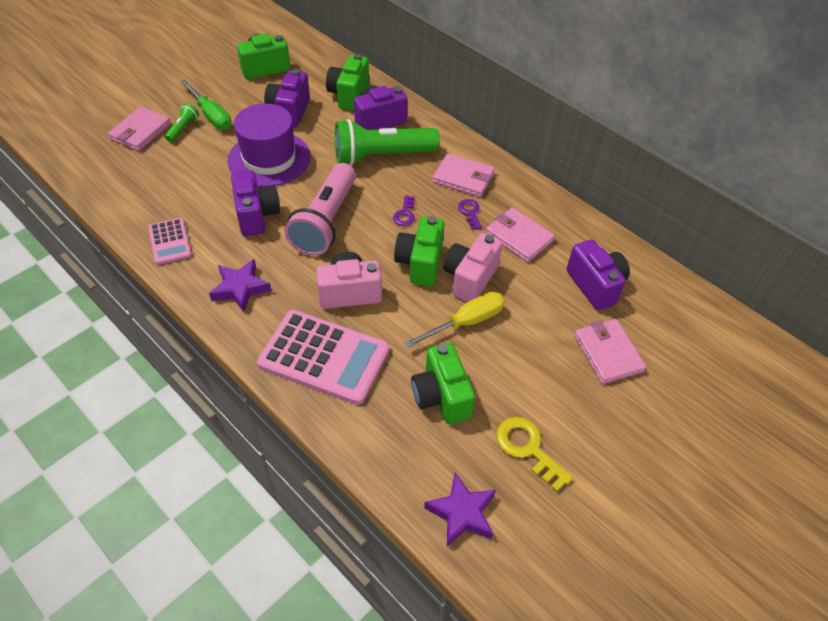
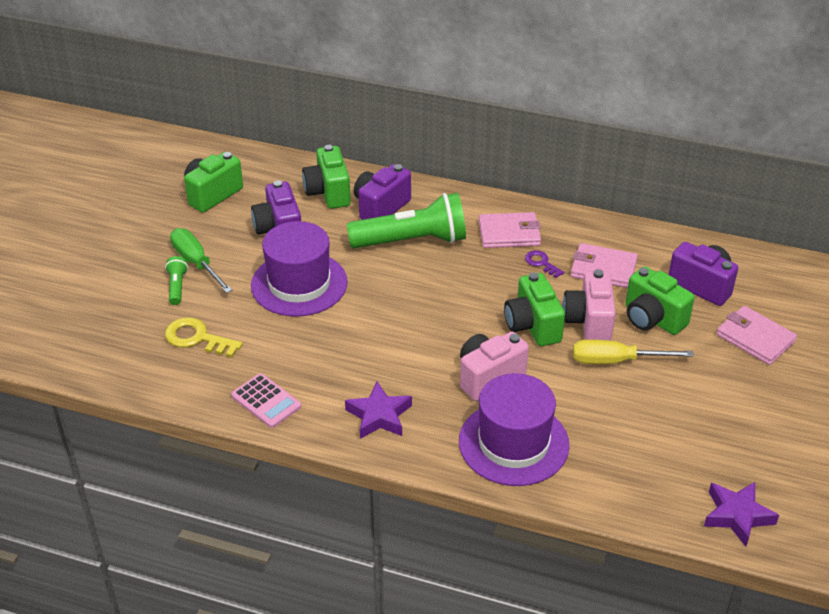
camera: 25 degrees left, 10 degrees down
(140, 131) = (130, 306): pink wallet -> none
(211, 115) = (196, 263): green screwdriver -> green screwdriver turned 150 degrees counterclockwise
(256, 215) = (334, 342): purple camera -> none
(324, 357) = (513, 443): pink calculator -> purple hat
(325, 222) = (410, 323): pink flashlight -> none
(381, 156) = (412, 241): green flashlight -> green flashlight turned 150 degrees counterclockwise
(405, 214) = (481, 287): purple key -> none
(441, 396) = (645, 431): green camera -> green camera (652, 319)
(466, 322) = (616, 361): yellow screwdriver -> yellow screwdriver turned 120 degrees counterclockwise
(527, 448) = (750, 442): yellow key -> yellow key (197, 338)

